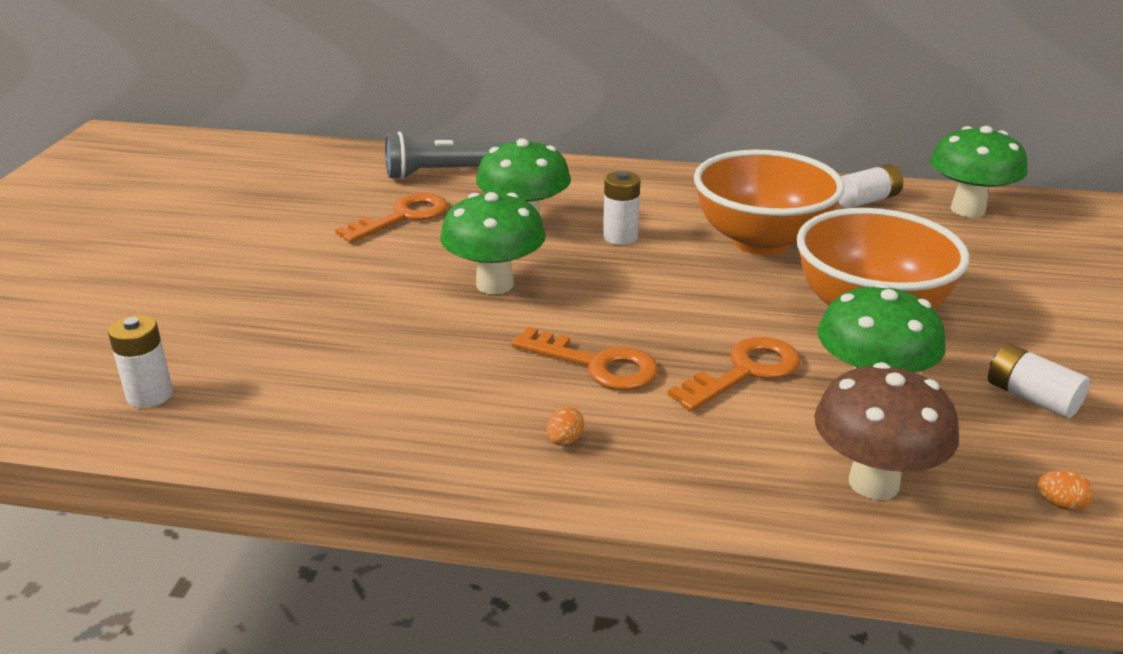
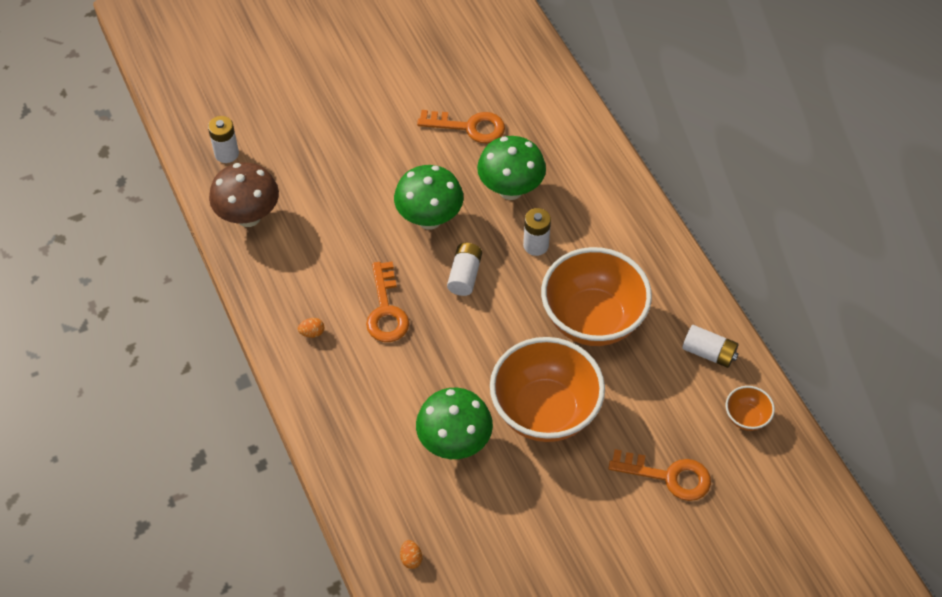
camera: 55 degrees right, 25 degrees up
(440, 173) = (542, 105): grey flashlight -> none
(745, 371) = (431, 378): orange key -> orange key (669, 476)
(873, 483) = (371, 473): brown mushroom -> brown mushroom (248, 216)
(967, 210) = (746, 417): green mushroom -> orange bowl
(1031, 397) = (507, 521): white battery -> white battery (464, 275)

